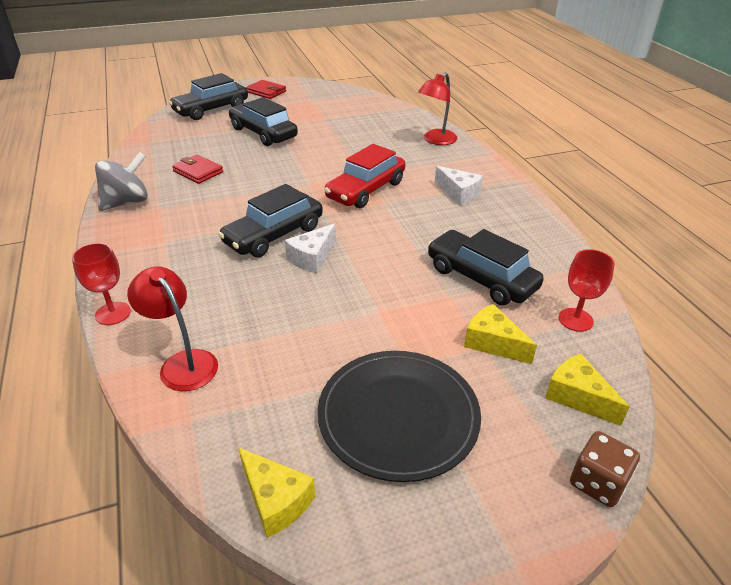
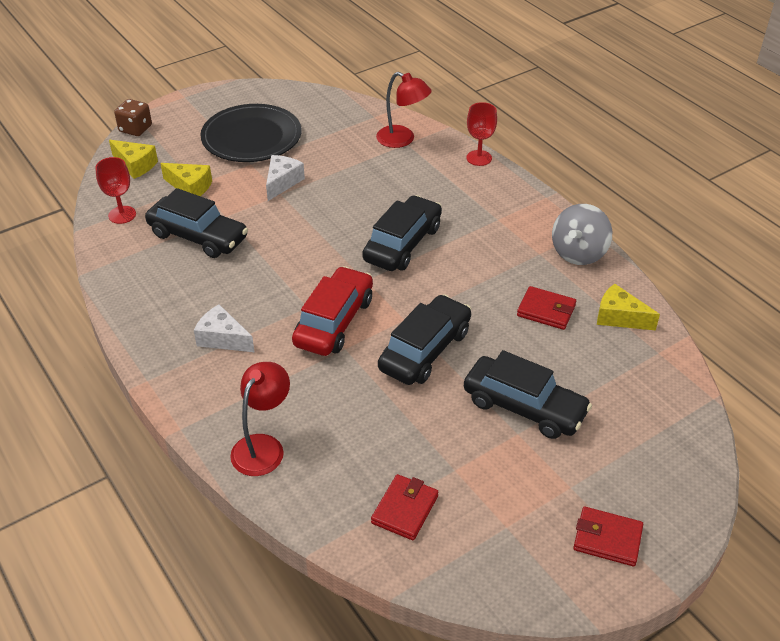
camera: 165 degrees right, 5 degrees up
(211, 109) = (650, 453): black car -> black car (425, 350)
(276, 500) = (307, 97): yellow cheese -> yellow cheese (619, 317)
(312, 258) = (354, 228): white cheese -> white cheese (282, 182)
(361, 111) = (405, 509): none -> red wallet

